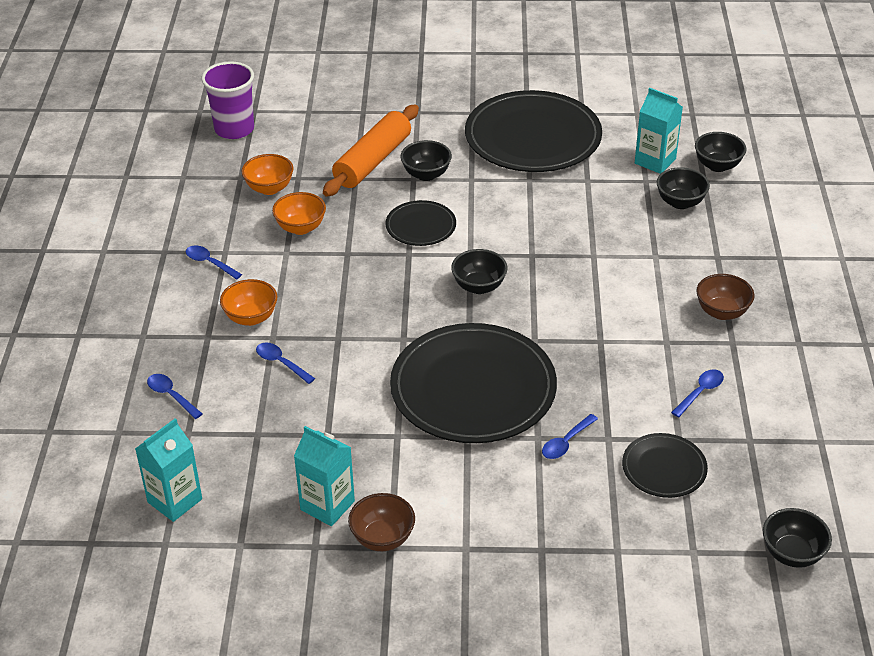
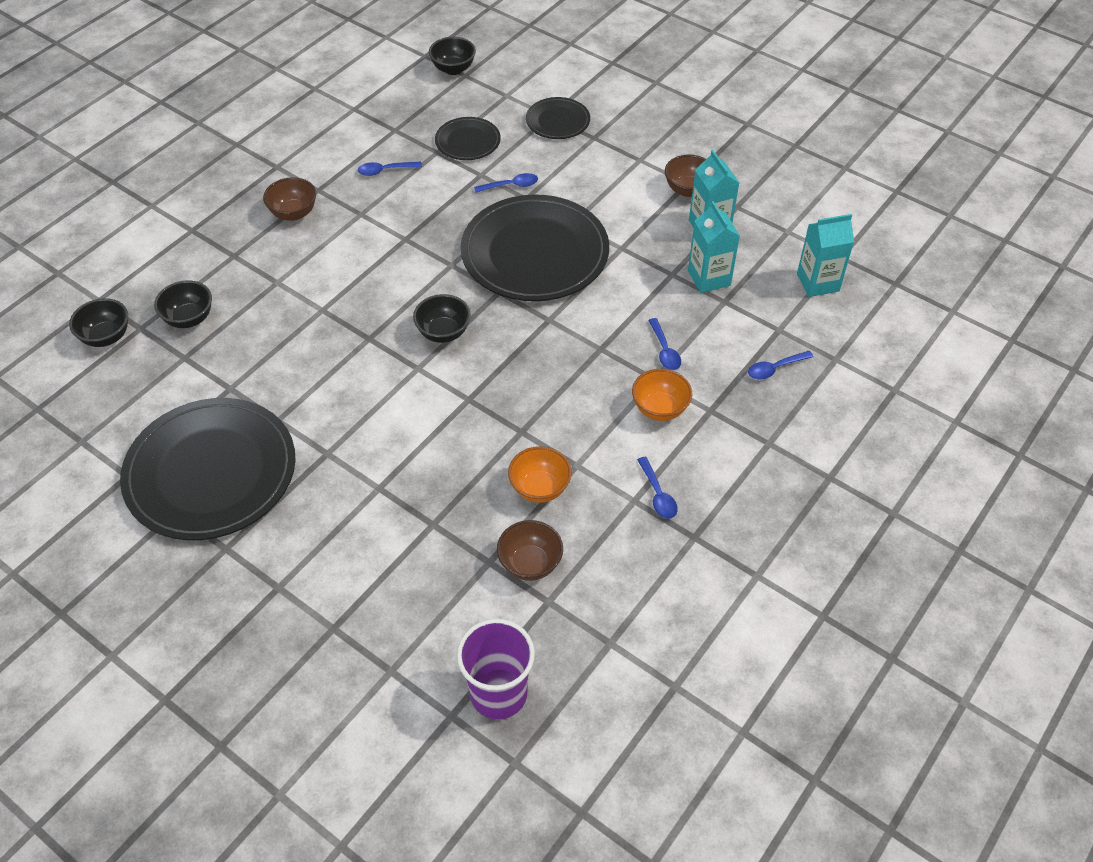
camera: 145 degrees left, 10 degrees up
(171, 396) = (775, 369): blue spoon -> blue spoon turned 75 degrees clockwise
(269, 188) = (530, 564): orange bowl -> brown bowl
(372, 161) = (394, 538): orange rolling pin -> none
(421, 226) = (429, 424): black plate -> black plate (558, 121)
(426, 174) = (361, 485): black bowl -> none
(655, 161) = (147, 373): turquoise carton -> turquoise carton (709, 278)

